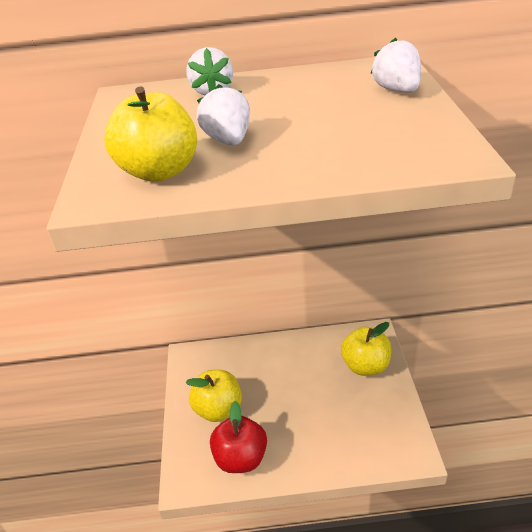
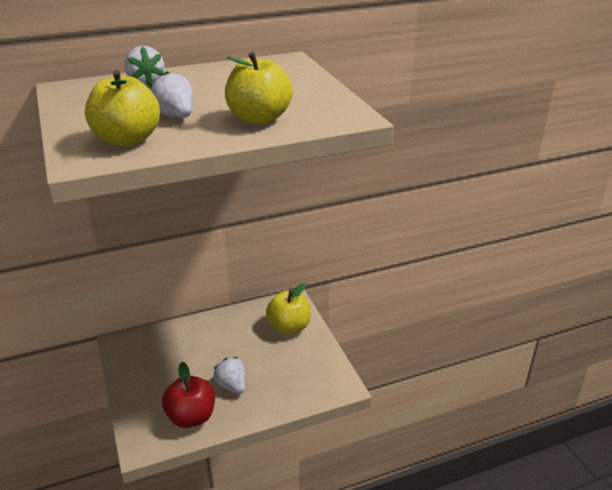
camera: 20 degrees left, 5 degrees down
(218, 409) = (160, 382): yellow apple -> yellow apple (259, 119)
(397, 90) = (298, 77): white strawberry -> white strawberry (232, 385)

